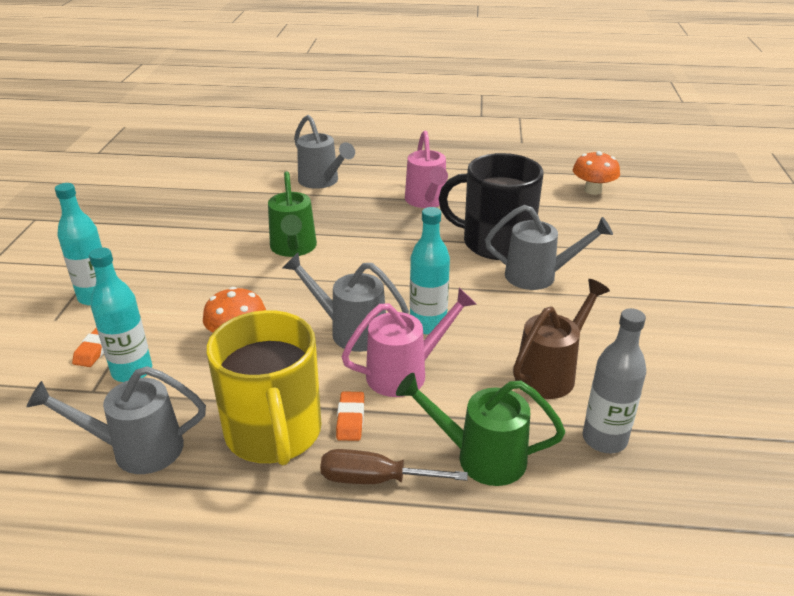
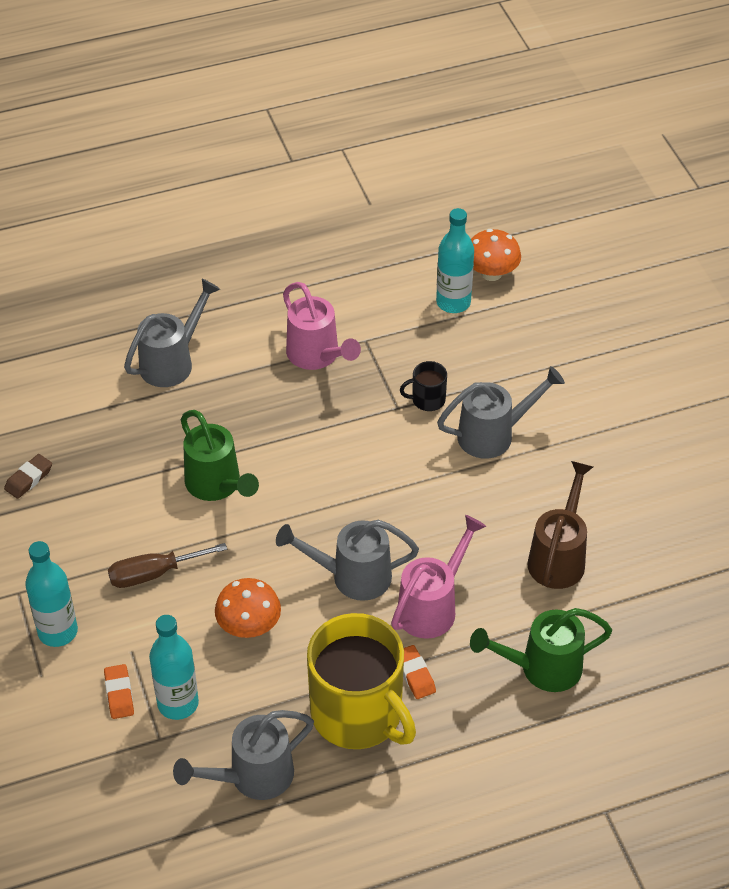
camera: 25 degrees left, 15 degrees up
(170, 212) = (28, 479): none -> brown eraser
(322, 181) = (172, 362): grey watering can -> grey watering can turned 75 degrees counterclockwise
(374, 479) = (470, 723): brown screwdriver -> brown screwdriver (153, 574)
(428, 325) = (420, 541): turquoise bottle -> turquoise bottle (453, 302)
(495, 243) = (427, 400): black mug -> black mug, size x0.42
(604, 439) = (631, 611): grey bottle -> none

